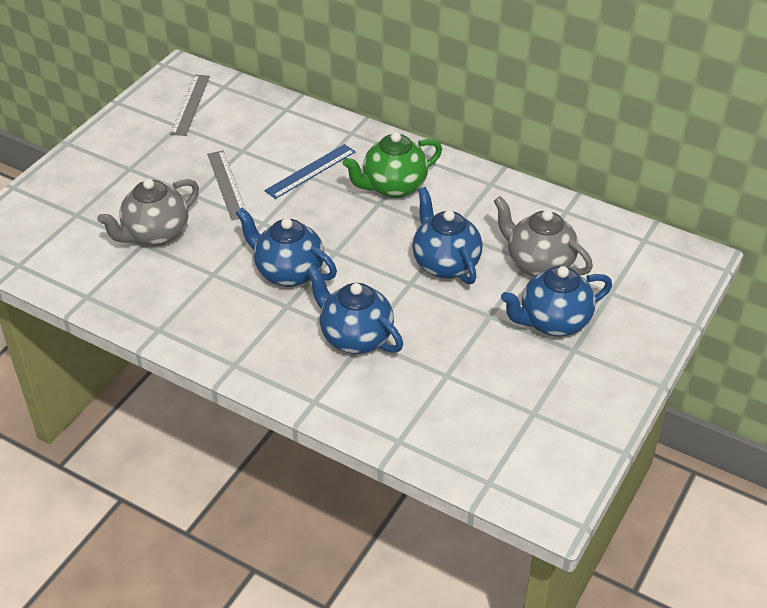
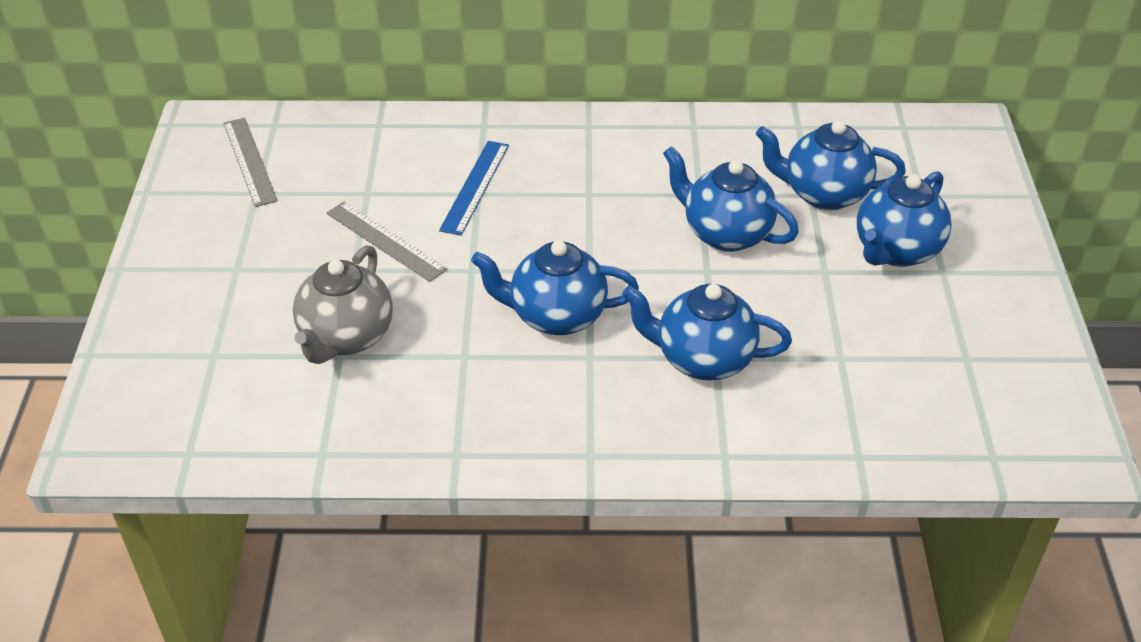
camera: 30 degrees left, 0 degrees up
(393, 187) = (589, 169): green teapot -> none
(539, 264) = (823, 194): grey teapot -> blue teapot

